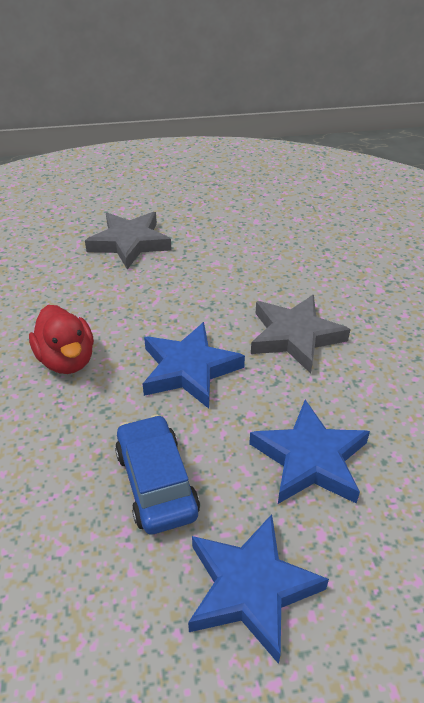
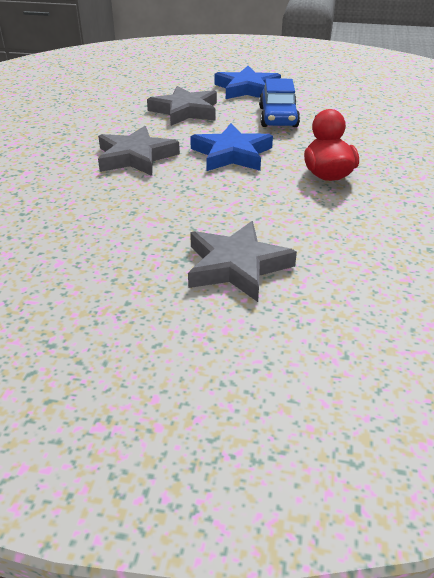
camera: 160 degrees left, 5 degrees down
(310, 459) = (185, 111): blue star -> grey star

